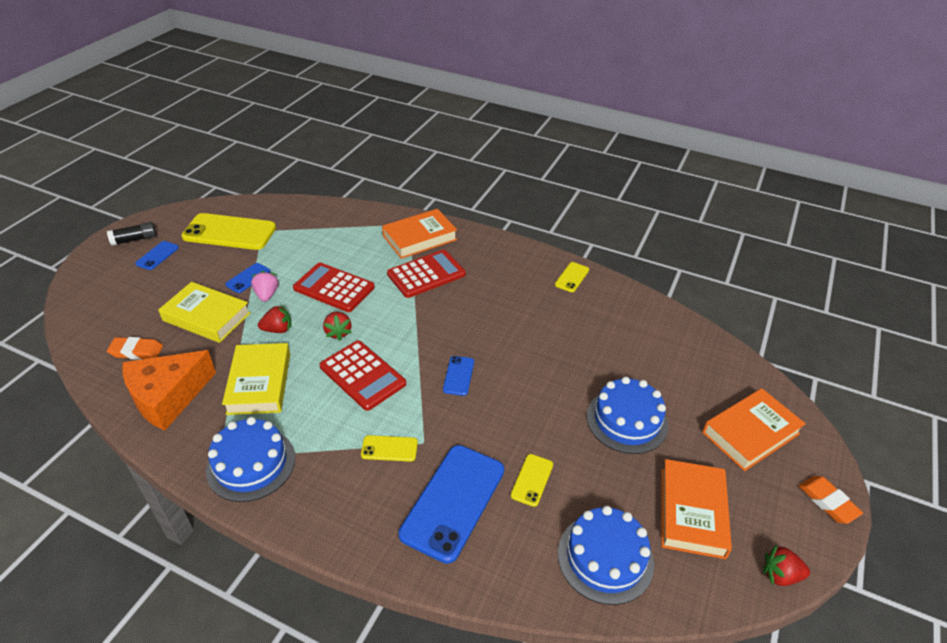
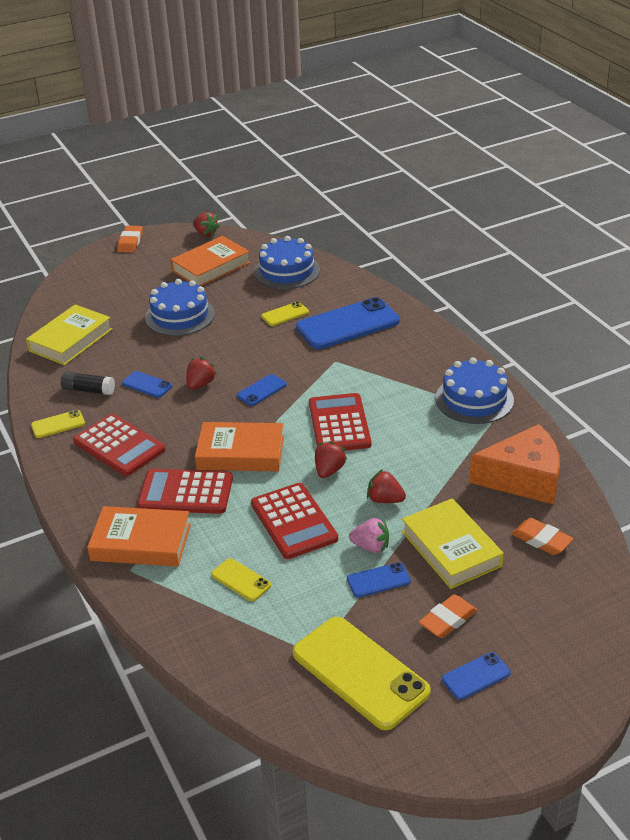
camera: 140 degrees left, 5 degrees down
(134, 239) = (499, 728): black glue stick -> black glue stick (89, 390)
(188, 275) = (447, 620): none -> orange eraser
(259, 383) = (434, 456): yellow book -> yellow book (71, 340)
(267, 295) = (371, 547): pink strawberry -> pink strawberry turned 105 degrees counterclockwise
(389, 448) = (363, 367): yellow phone -> yellow phone (241, 580)
(510, 282) = (119, 446): none -> red calculator
(515, 356) = (200, 384): none -> red strawberry
(555, 335) = (147, 385): none -> blue phone
(750, 433) = (114, 280): orange book -> orange book (240, 453)

